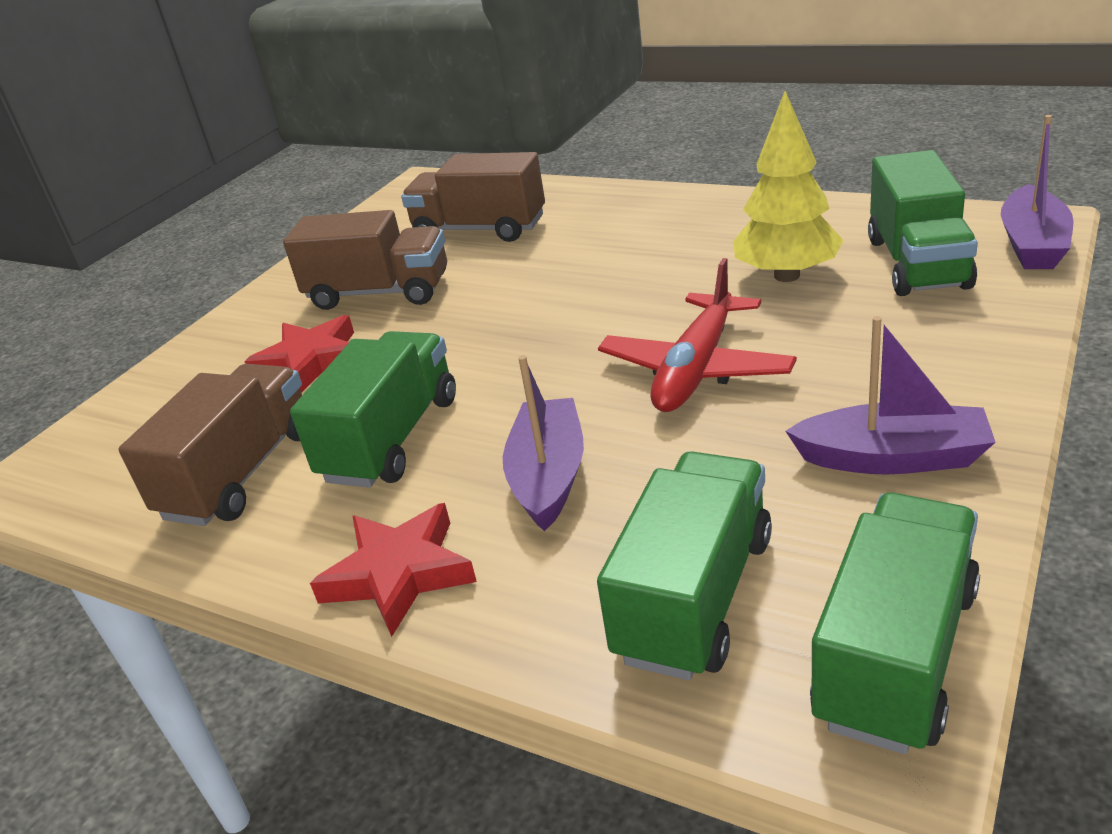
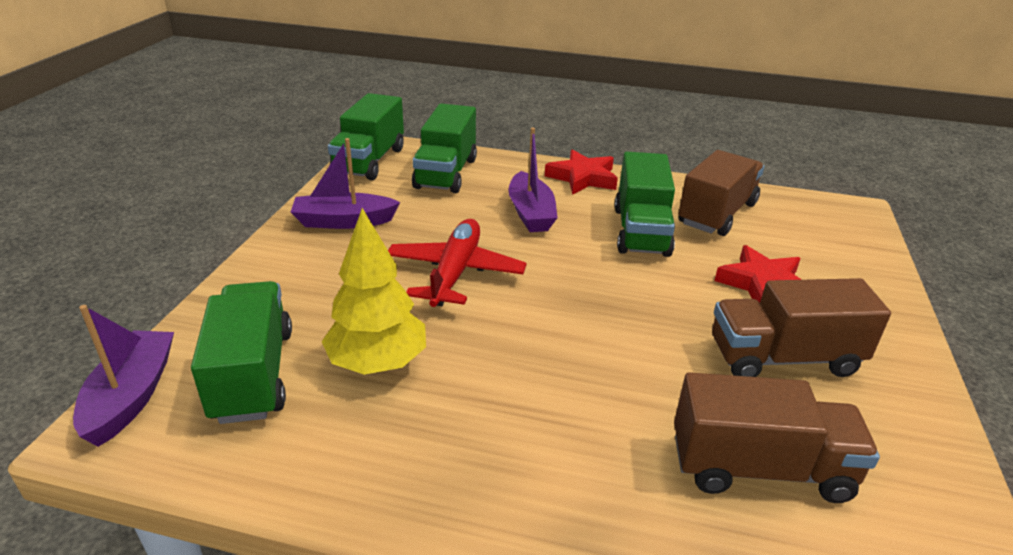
camera: 160 degrees right, 0 degrees up
(241, 474) = (717, 214): brown truck -> brown truck turned 150 degrees counterclockwise

